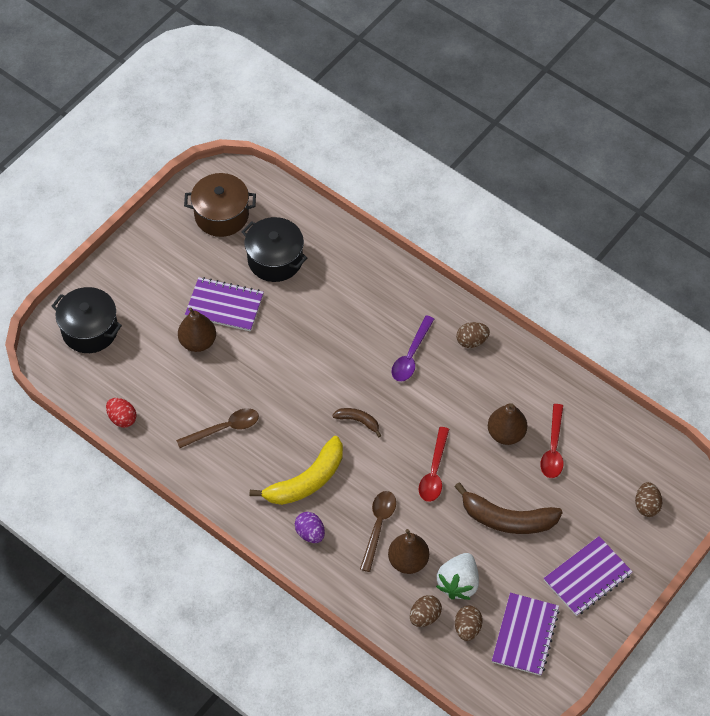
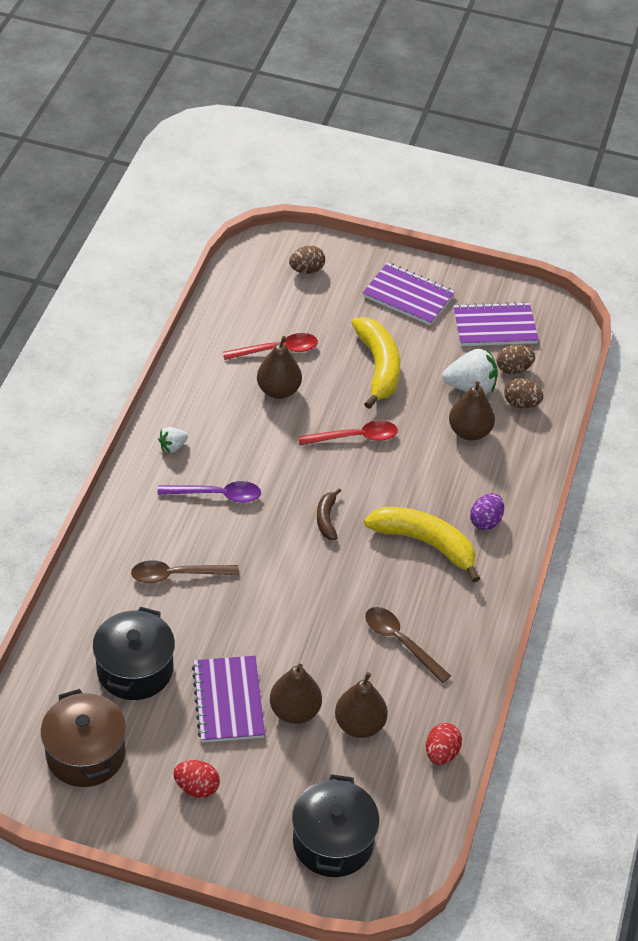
camera: 115 degrees left, 10 degrees down
(167, 268) = (197, 787): none -> red egg
(168, 377) = (359, 725): none -> brown pear
(378, 526) = (445, 466): brown spoon -> brown spoon (177, 575)
(471, 341) = (173, 446): brown egg -> white strawberry
(507, 519) = (378, 367): brown banana -> yellow banana

